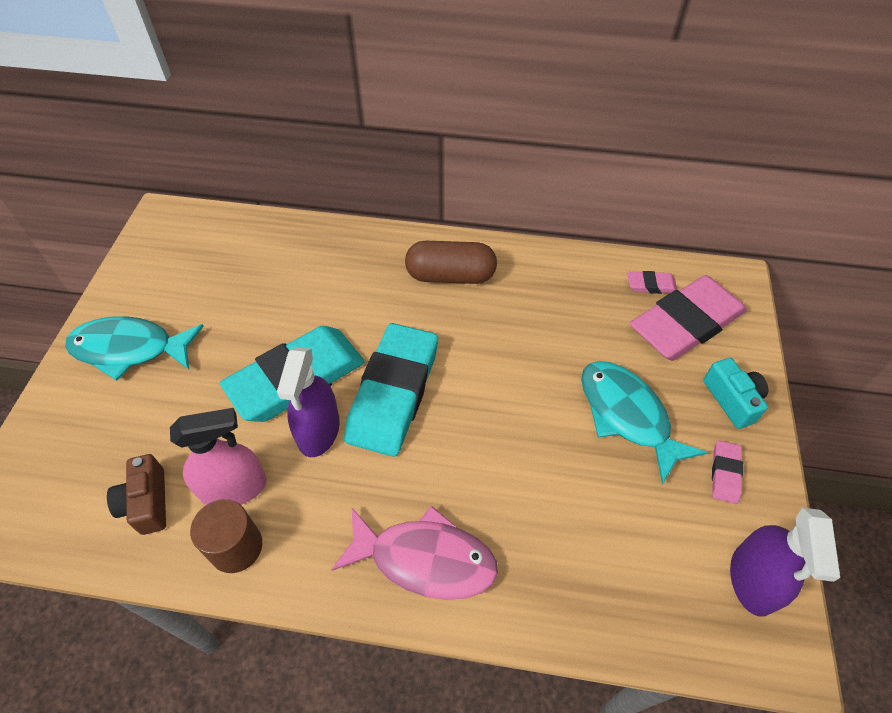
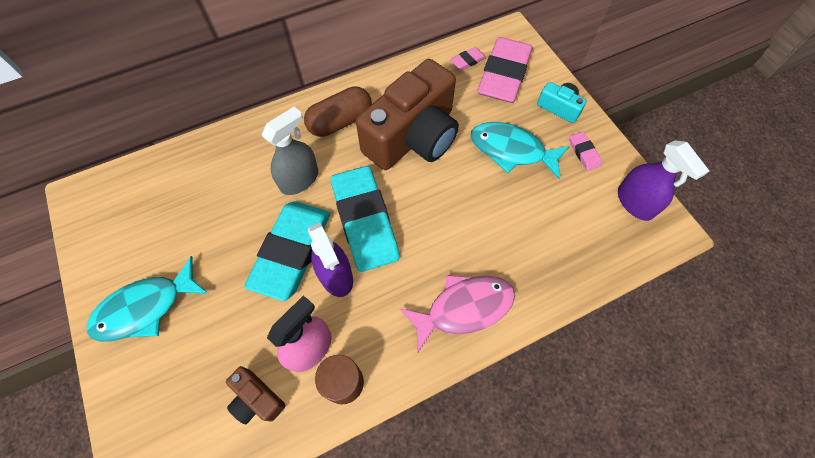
camera: 35 degrees left, 10 degrees up
(362, 311) = (299, 179): none -> grey spray bottle
(518, 334) = (413, 137): none -> brown camera

